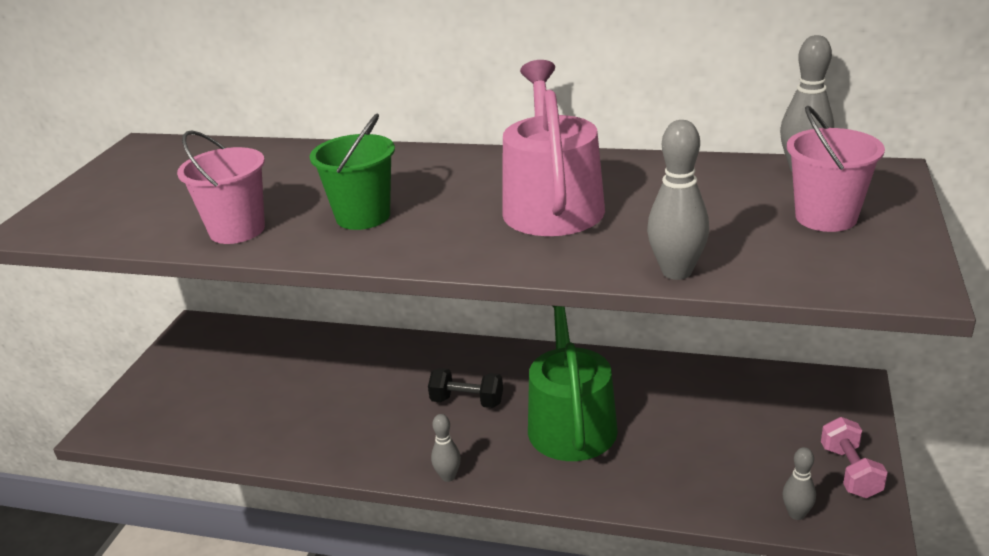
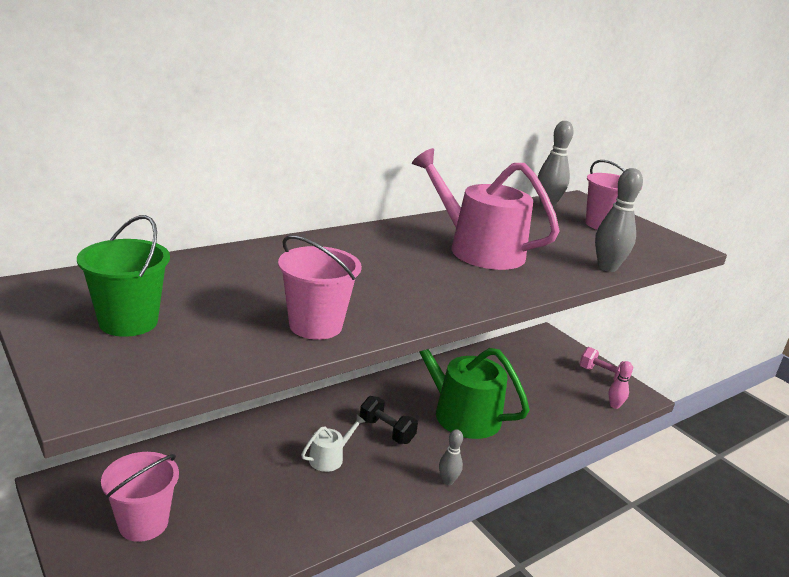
camera: 55 degrees left, 5 degrees down
(200, 378) = (143, 523): none -> pink bucket
(363, 216) = (387, 288): green bucket -> green bucket (128, 322)
(383, 399) = (329, 458): none -> white watering can
(467, 401) = (386, 431): black dumbbell -> black dumbbell turned 75 degrees clockwise
(796, 514) = (614, 405): grey bowling pin -> pink bowling pin

